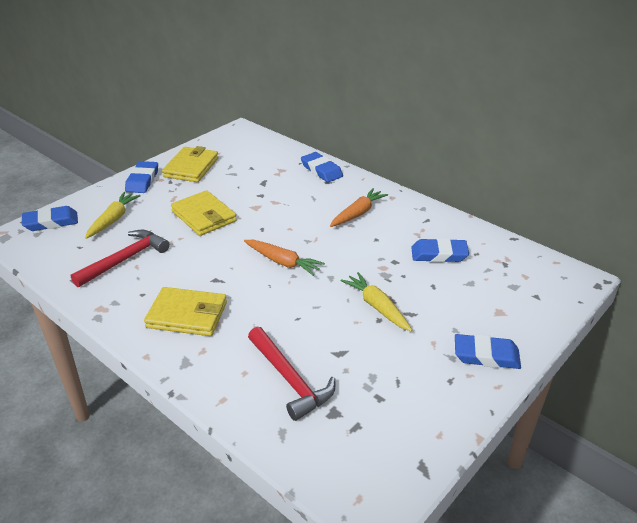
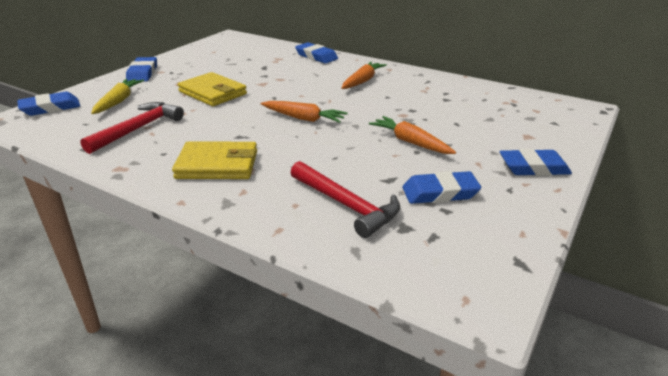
camera: 10 degrees left, 5 degrees down
(191, 167) = (190, 62): yellow wallet -> none
(377, 307) = (410, 142): yellow carrot -> orange carrot
(439, 254) = (451, 102): blue eraser -> blue eraser (440, 193)

